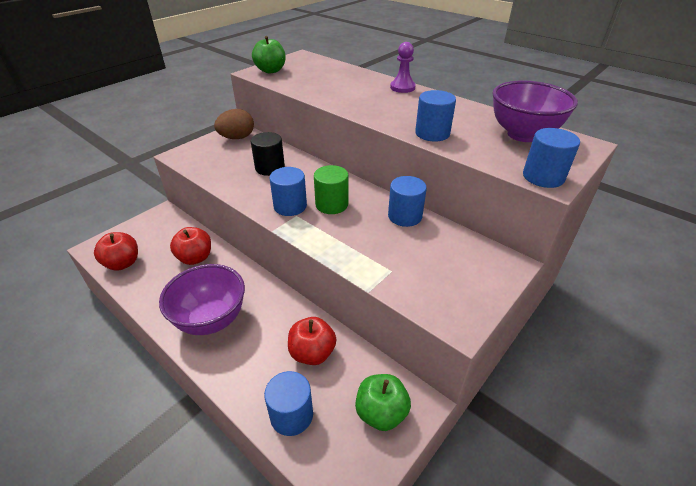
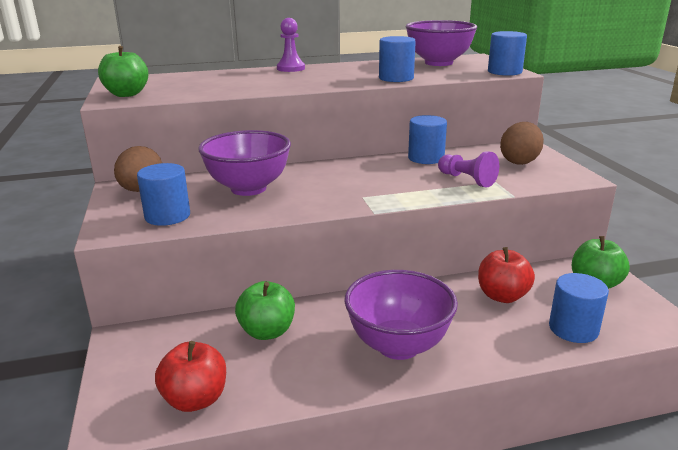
camera: 55 degrees left, 15 degrees down
(195, 258) = (267, 331): red apple -> green apple
(270, 168) = (248, 188): black cylinder -> purple bowl
(290, 206) = (342, 195): blue cylinder -> blue cylinder (167, 216)
(331, 204) = (367, 178): green cylinder -> none
(378, 253) = (467, 180): none -> purple pawn
(458, 271) = (519, 161): none -> brown egg

